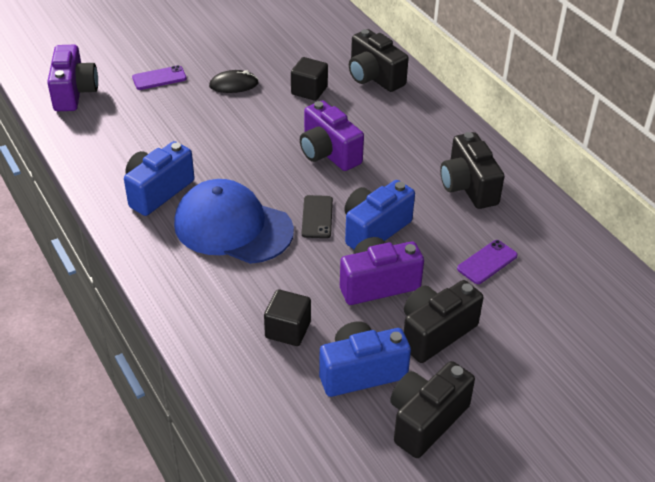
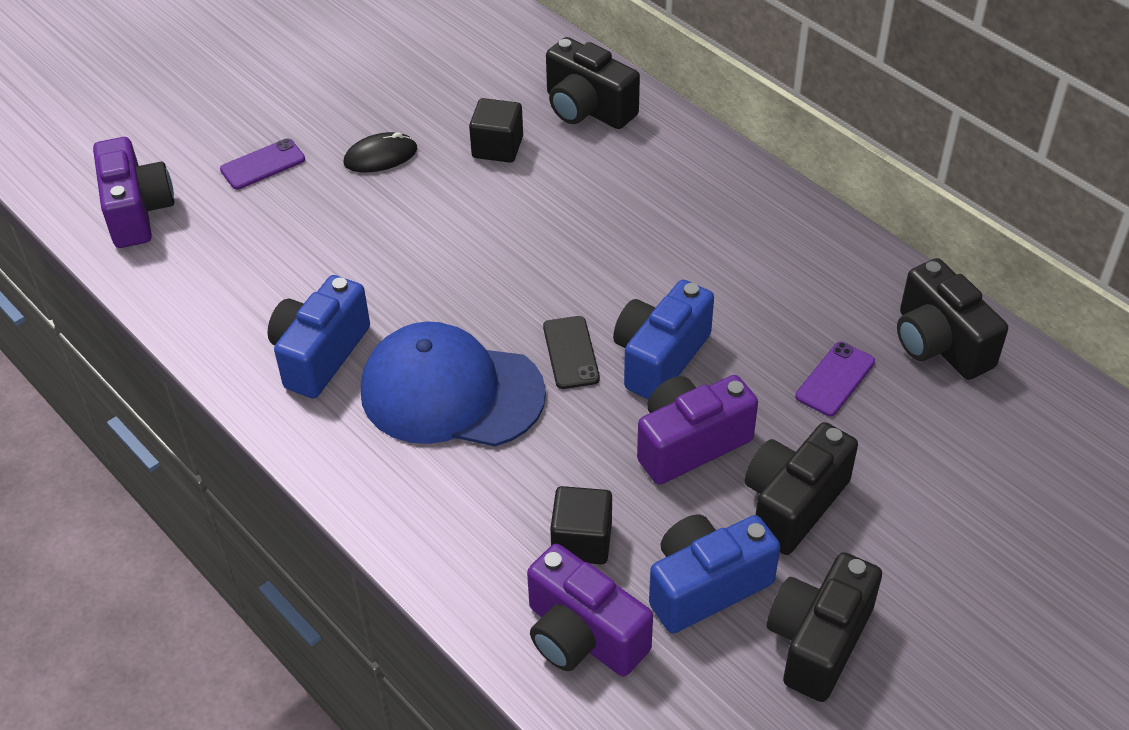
camera: 10 degrees left, 5 degrees up
(328, 153) = (556, 246): purple camera -> purple camera (582, 636)
(468, 187) = (775, 264): black camera -> black camera (939, 343)

